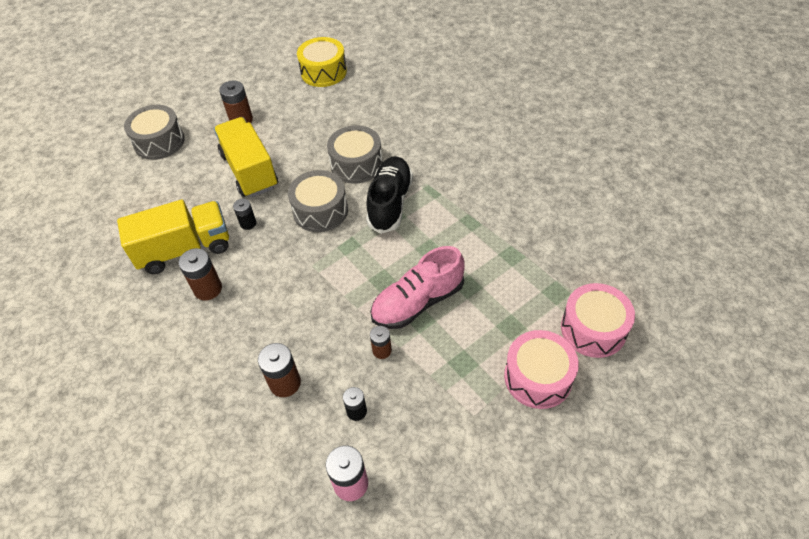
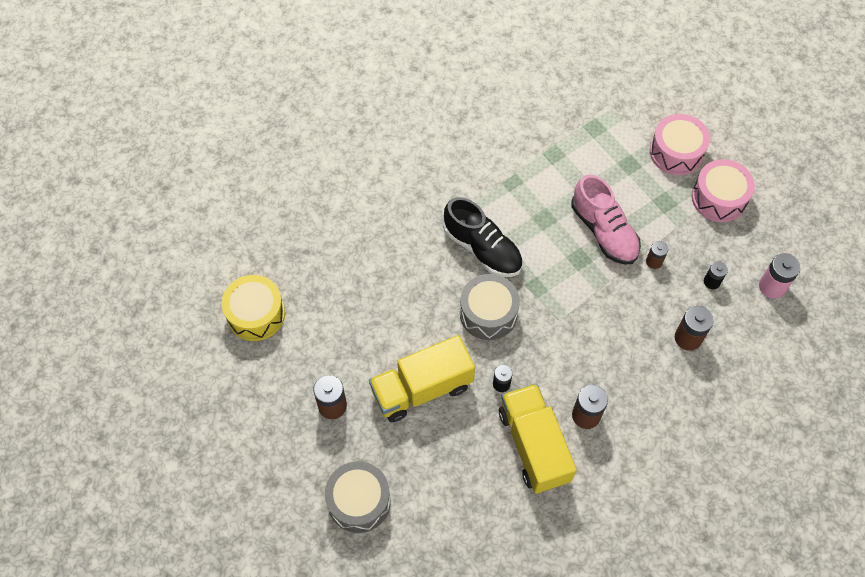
camera: 90 degrees left, 10 degrees up
(356, 164) = (423, 279): grey drum -> none
(390, 203) = (482, 249): black shoe -> black shoe turned 150 degrees counterclockwise
(593, 329) = (631, 108): pink drum -> pink drum (719, 198)

